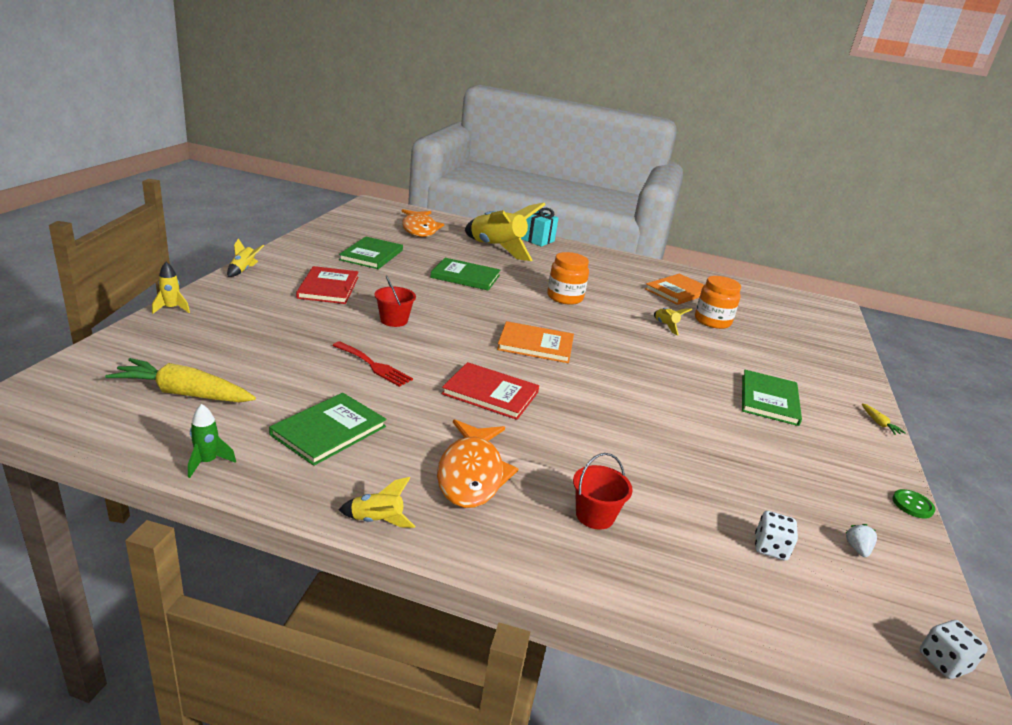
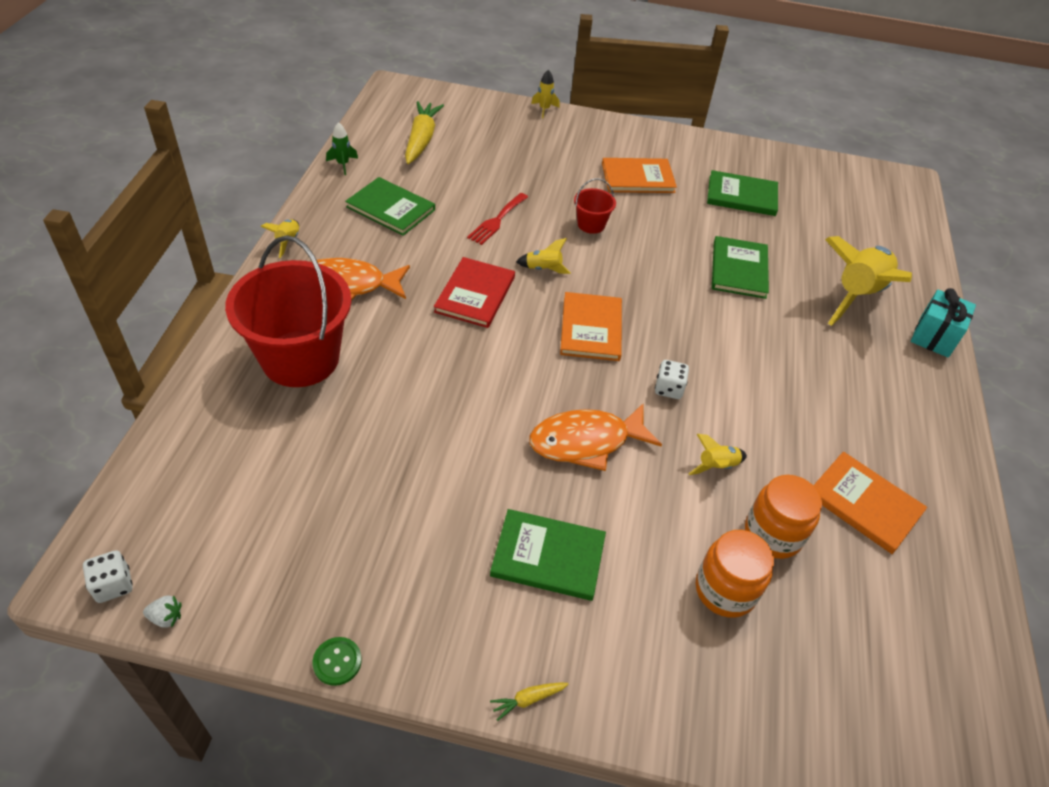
camera: 85 degrees right, 20 degrees up
(243, 270) = (640, 127): yellow rocket -> yellow rocket (543, 269)
(328, 287) = (638, 178): red book -> orange book
(419, 229) = (858, 224): orange fish -> orange fish (586, 442)
(565, 297) = (740, 360): orange jar -> orange jar (725, 590)
(595, 515) = (300, 358): red bucket -> red bucket, size x2.28
(770, 548) = (261, 482): white dice -> white dice (668, 389)
(857, 549) = (259, 563): white strawberry -> white strawberry (166, 617)

